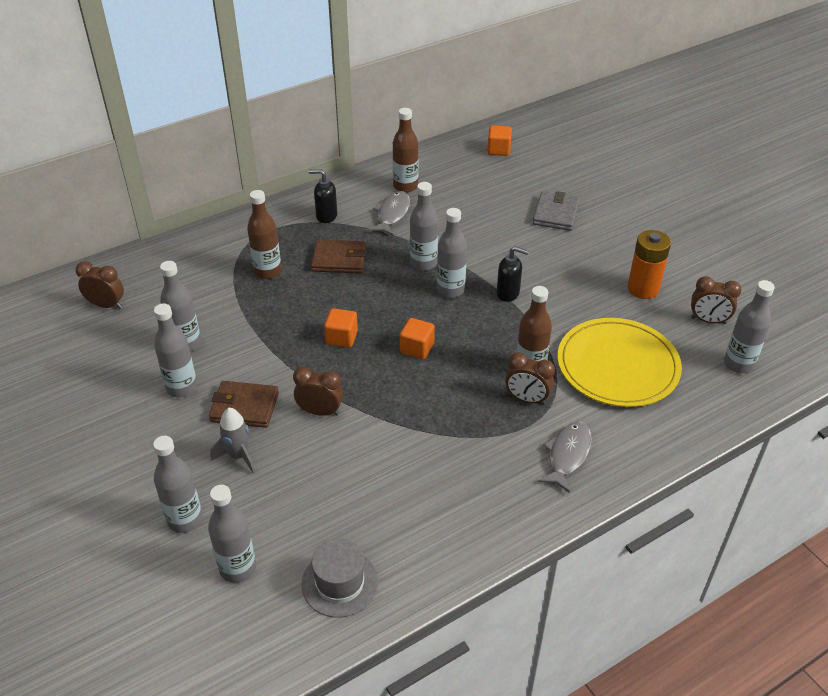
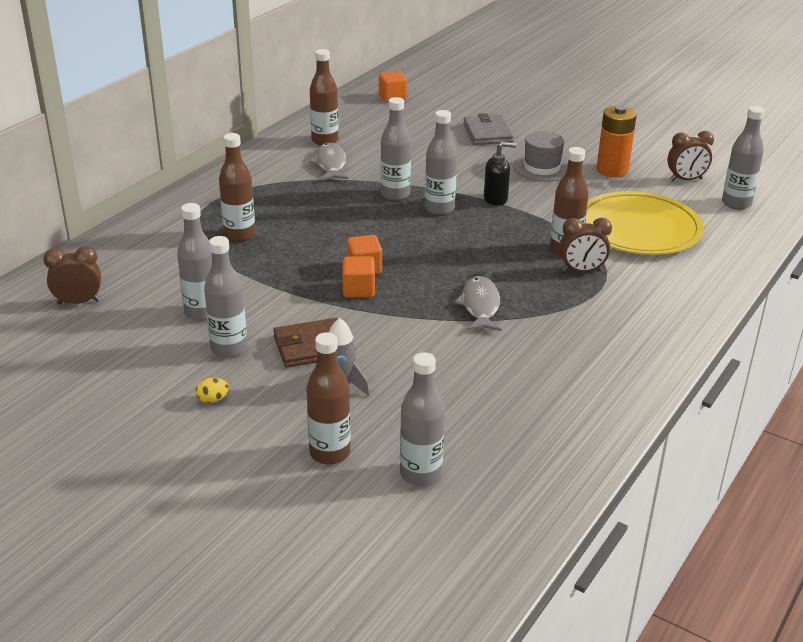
camera: 25 degrees left, 10 degrees down
(137, 435) = (213, 400): none -> yellow egg
(185, 520) = (330, 453): grey bottle -> brown bottle
(320, 411) = (394, 330): brown clock -> none
(326, 216) = (263, 179): black soap dispenser -> none
(339, 259) = (307, 209): brown wallet -> none
(340, 583) = (532, 454): grey hat -> grey hat (542, 168)
(417, 348) = (446, 259): orange cube -> orange cube (358, 290)
(567, 455) = (653, 301): grey fish -> grey fish (480, 306)

